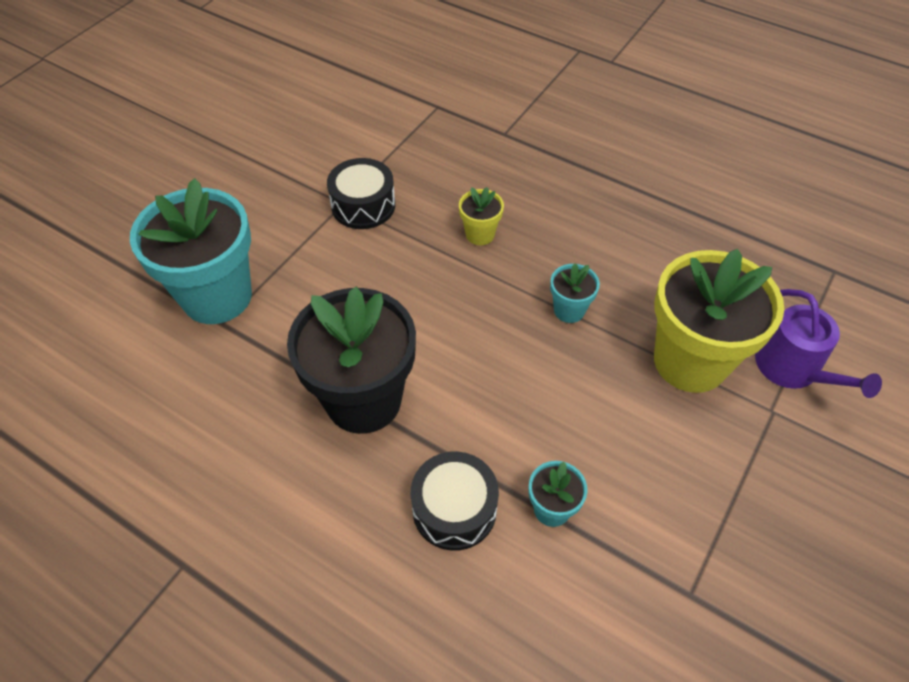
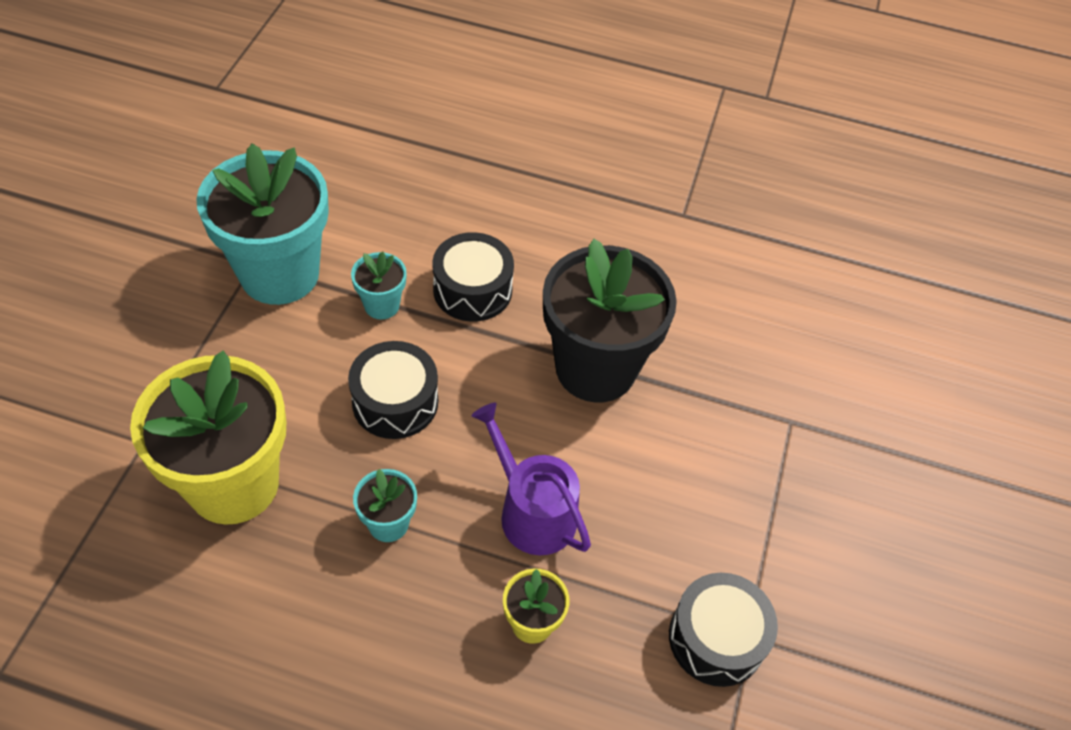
camera: 160 degrees right, 0 degrees up
(217, 296) = (819, 452): turquoise flower pot -> turquoise flower pot (279, 274)
(551, 404) = (395, 402): none -> black drum
(793, 369) = (104, 499): purple watering can -> purple watering can (532, 511)

